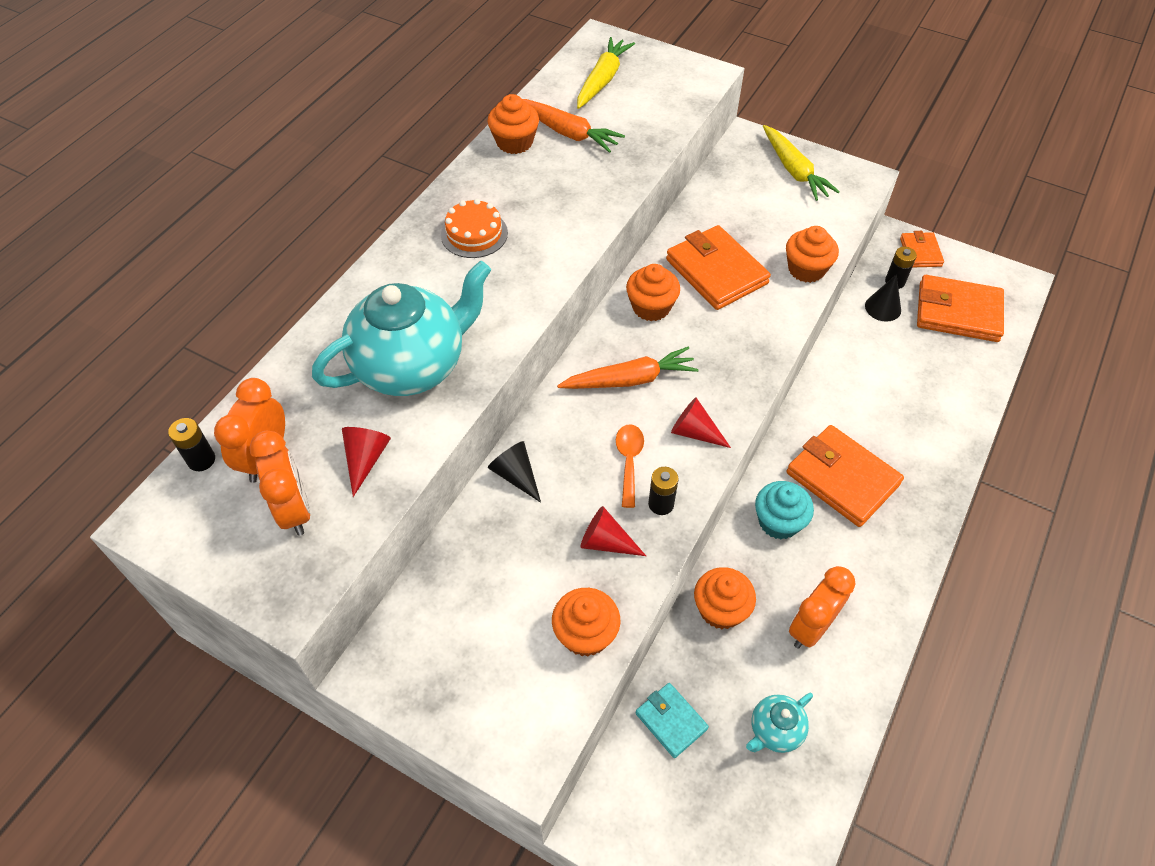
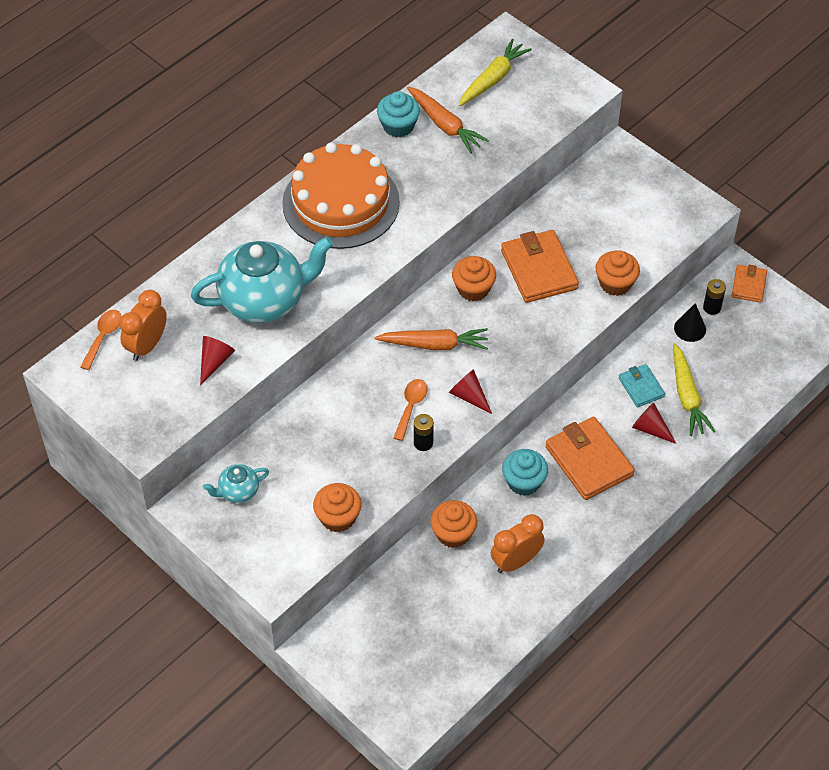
camera: 15 degrees right, 0 degrees up
(201, 460) = (103, 337): black battery -> orange spoon
(295, 510) = (159, 385): orange clock -> none
(474, 234) = (341, 203): orange cake -> orange cake, size x2.16
(514, 142) = (398, 126): orange cupcake -> turquoise cupcake
(516, 475) = (323, 398): black cone -> none
(606, 542) = (373, 460): red cone -> red cone (650, 429)
(671, 721) = (388, 598): turquoise wallet -> turquoise wallet (641, 387)
(775, 730) = (460, 621): turquoise teapot -> turquoise teapot (238, 491)
(794, 170) = (646, 190): yellow carrot -> yellow carrot (687, 396)
(957, 312) = (754, 347): orange wallet -> none

